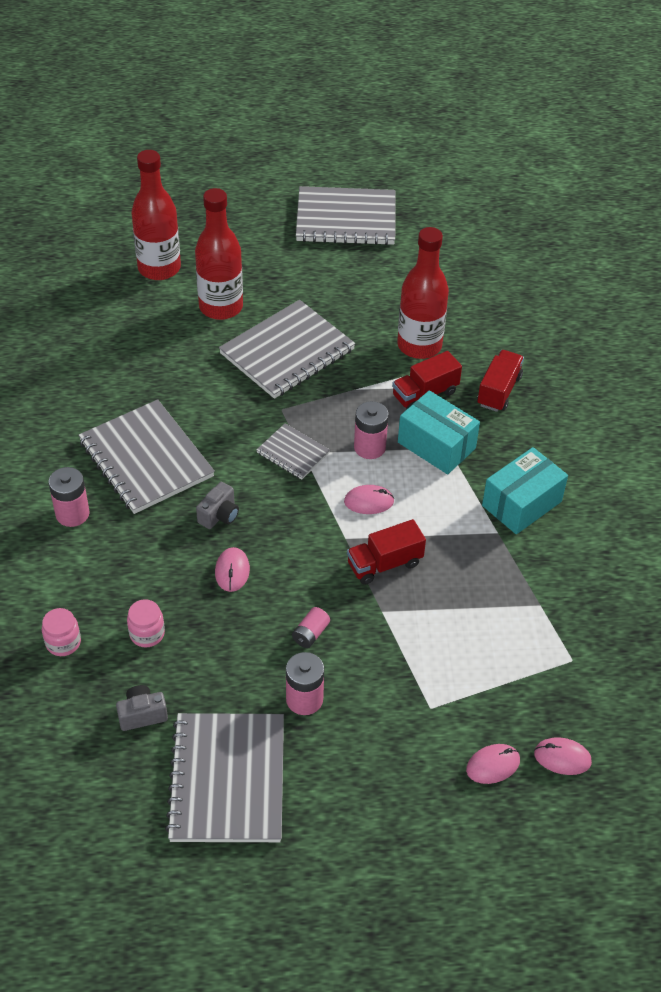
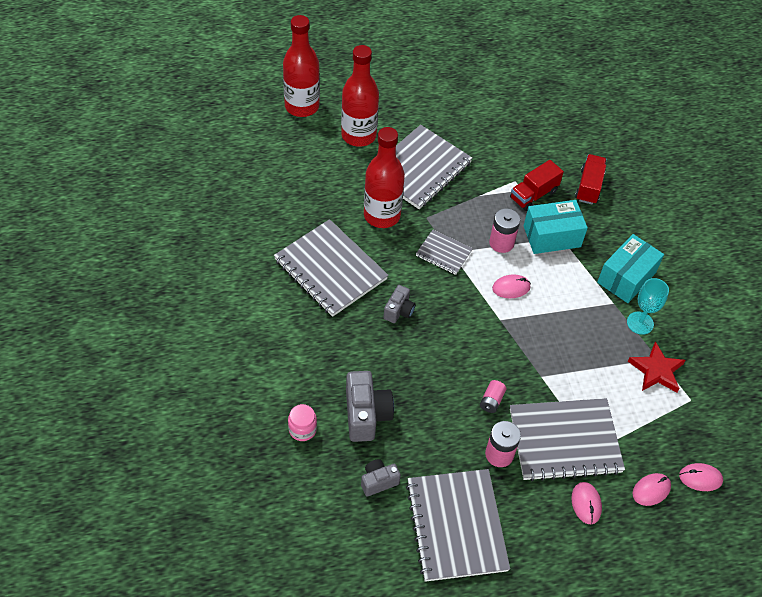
camera: 10 degrees left, 5 degrees up
(72, 514) = (283, 321): pink battery -> none
(147, 634) = (366, 415): pink jar -> grey camera
(232, 571) = (419, 356): pink mouse -> pink mouse (586, 503)
(346, 219) = (439, 52): grey notebook -> grey notebook (565, 441)
(384, 564) = (534, 337): red truck -> none
(419, 345) = (520, 154): red bottle -> red bottle (382, 215)
(436, 445) = (552, 236): turquoise box -> turquoise box turned 45 degrees counterclockwise
(526, 560) = (640, 323): none -> turquoise goblet
(534, 620) = (656, 370): none -> red star

